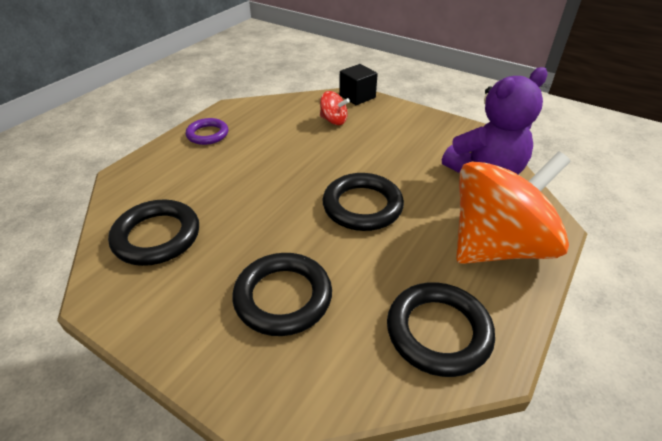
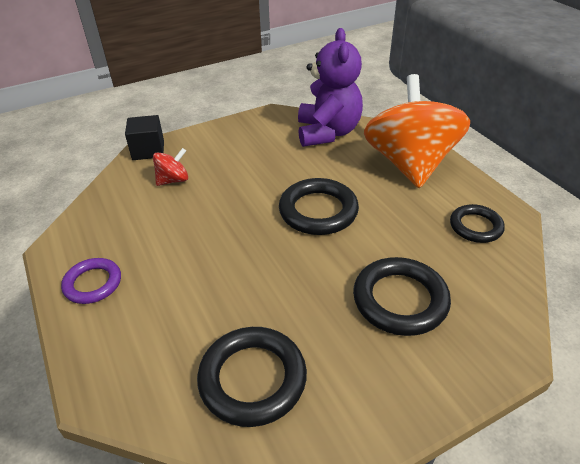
camera: 60 degrees left, 0 degrees up
(438, 332) = (475, 226): black ring -> black ring, size x0.63

